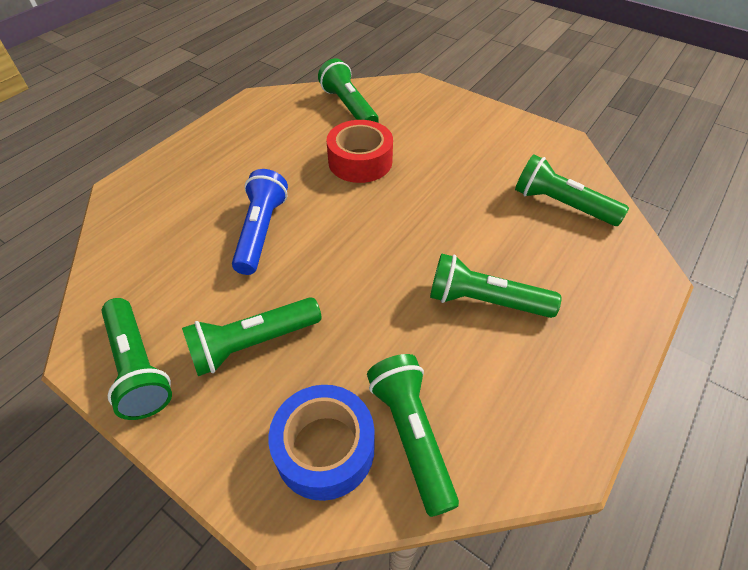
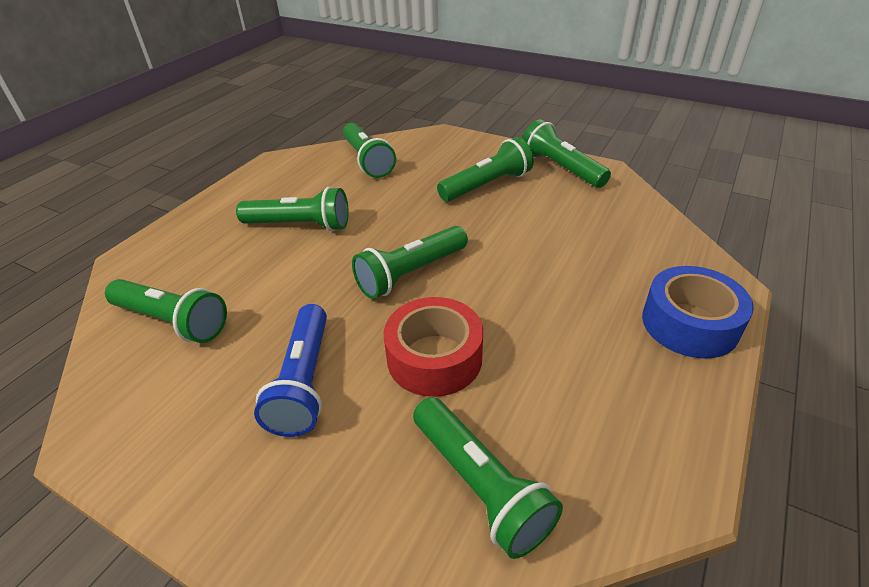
camera: 175 degrees right, 10 degrees down
(261, 231) = (525, 257): blue flashlight -> blue flashlight (304, 381)
(325, 448) = (420, 152): blue tape -> blue tape (689, 324)
(368, 226) = (411, 273): none -> green flashlight

